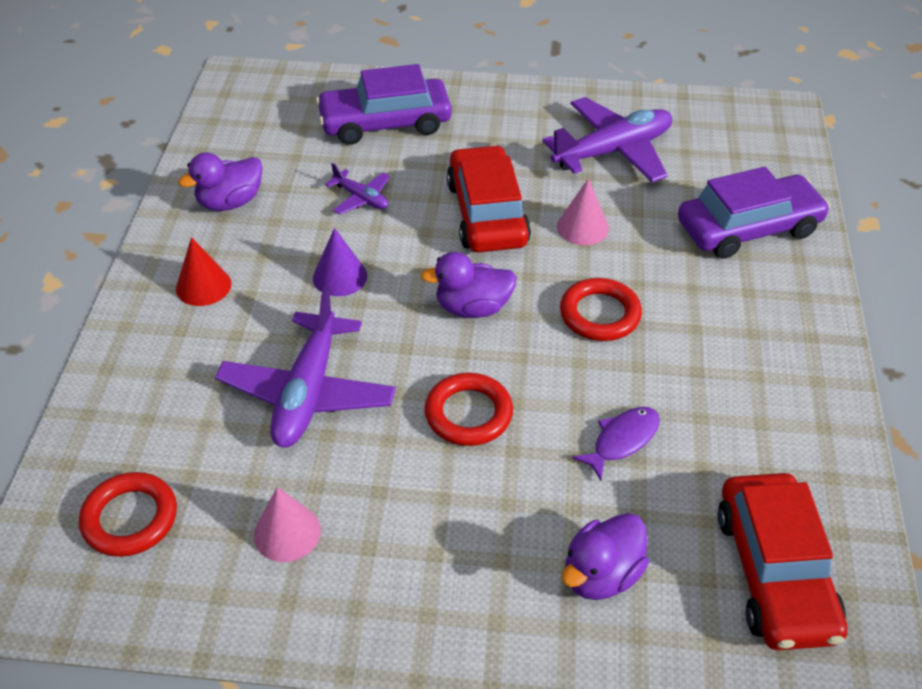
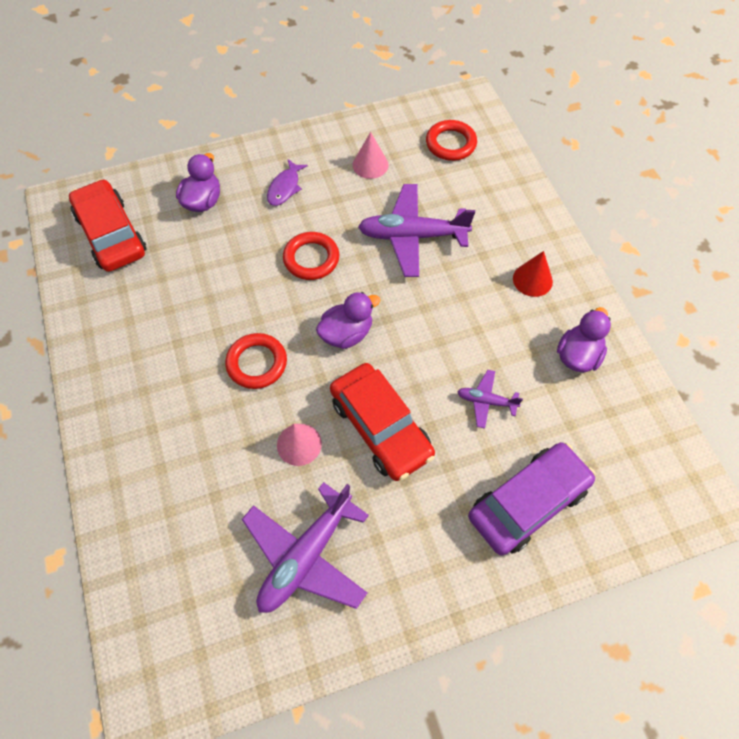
camera: 155 degrees right, 15 degrees up
(308, 392) = (412, 236): purple plane -> purple plane turned 75 degrees counterclockwise
(340, 276) = (451, 323): purple cone -> none
(622, 440) = (213, 276): purple fish -> purple fish (285, 188)
(748, 228) = (161, 502): purple car -> none

